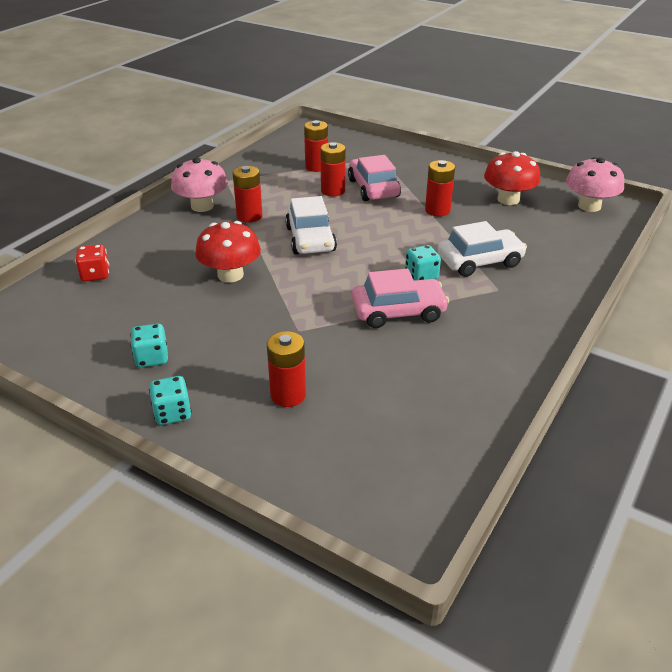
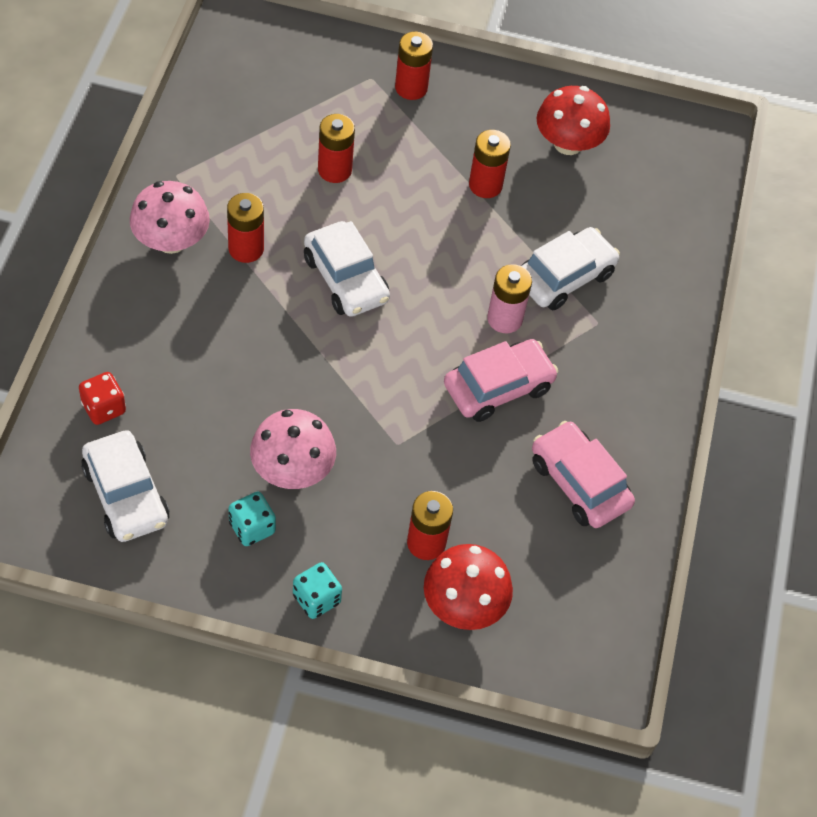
camera: 25 degrees left, 20 degrees up
(73, 322) = (126, 495): none -> white car
(230, 275) = (275, 369): red mushroom -> red mushroom (464, 604)
(316, 167) = (290, 118): red battery -> red battery (411, 88)
(373, 188) = (386, 153): pink car -> pink car (579, 483)
(421, 276) = (504, 319): turquoise dice -> pink battery
(589, 206) = (670, 137): pink mushroom -> pink mushroom (292, 469)

